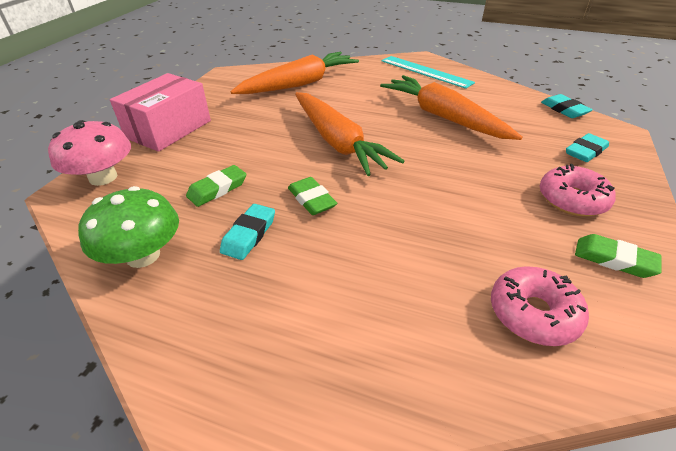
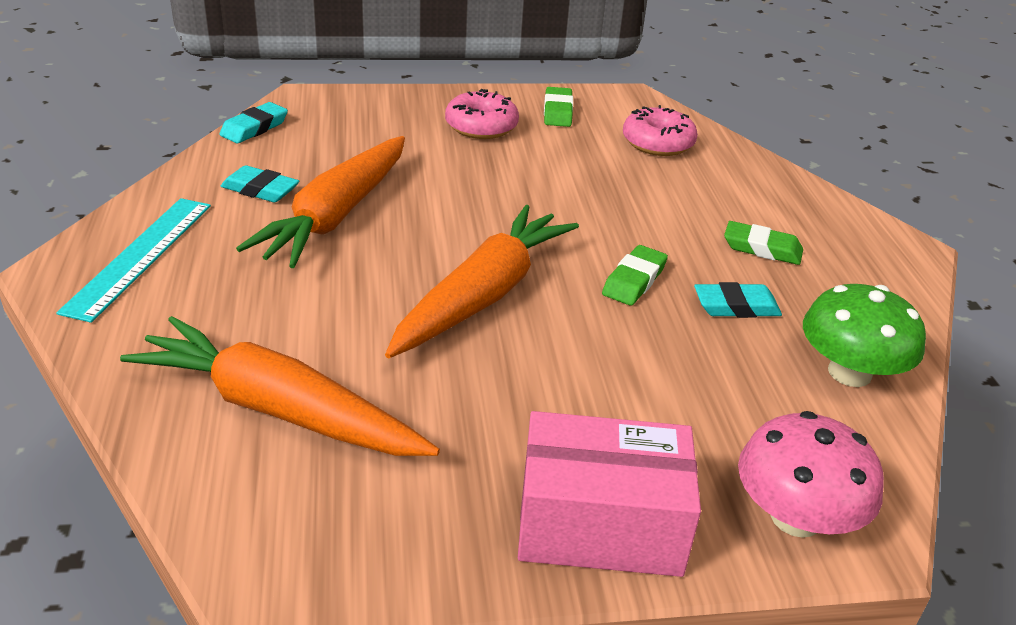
camera: 120 degrees left, 5 degrees down
(217, 189) = (693, 368): green eraser -> green eraser (762, 248)
(585, 151) = (370, 117): turquoise eraser -> turquoise eraser (260, 190)

